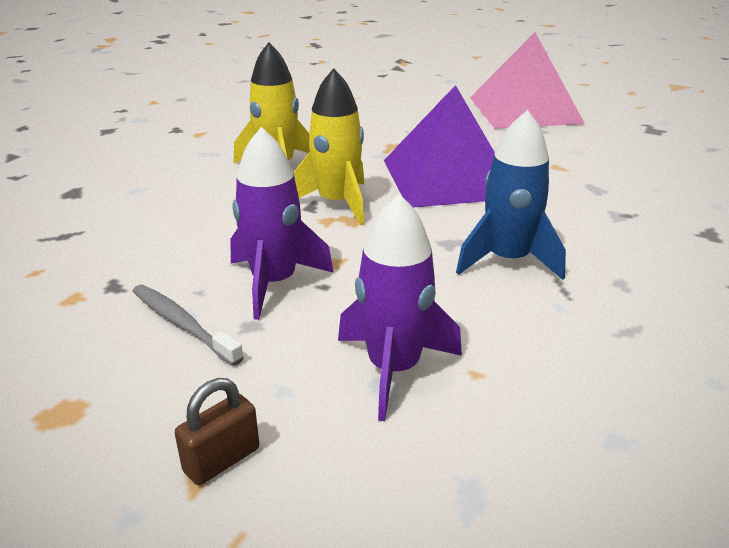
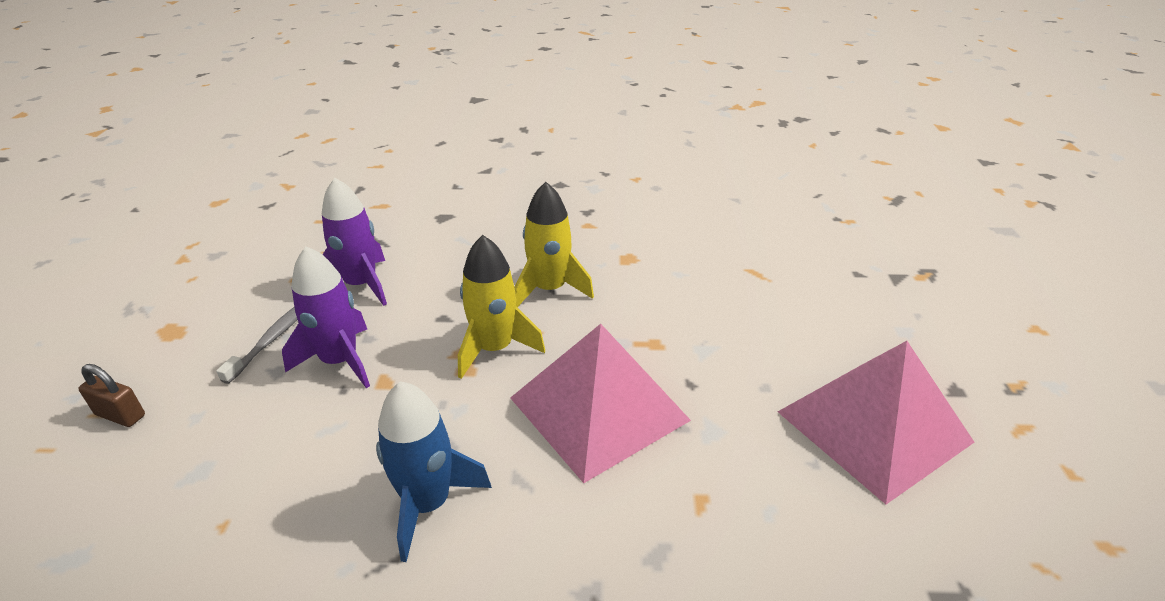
camera: 65 degrees right, 5 degrees up
(393, 369) = (225, 469): purple rocket -> purple rocket (361, 285)
(448, 178) = (598, 408): purple pyramid -> pink pyramid

